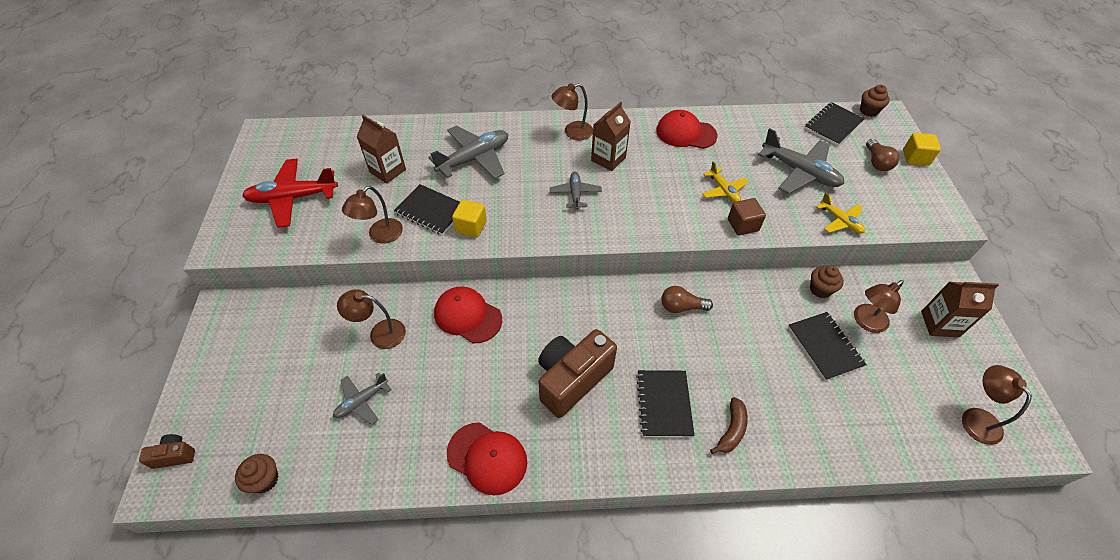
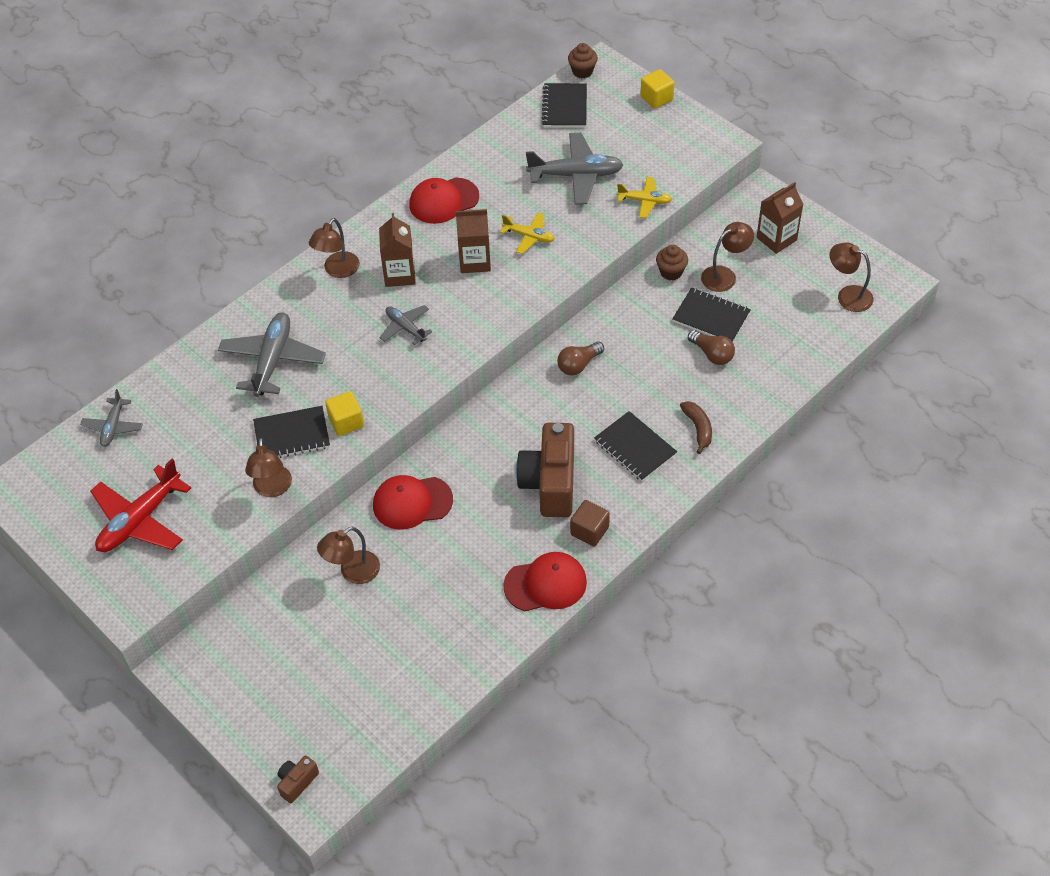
camera: 40 degrees left, 0 degrees up
(265, 480) = (394, 734): brown cupcake -> none
(362, 401) = (402, 627): grey plane -> grey plane (113, 427)
(388, 171) = (201, 430): brown carton -> brown carton (475, 261)
(742, 225) = (573, 258): brown cube -> brown cube (589, 531)
(866, 322) = (724, 275): brown lamp -> brown lamp turned 135 degrees counterclockwise
(877, 162) = (630, 123): brown light bulb -> brown light bulb (712, 354)

